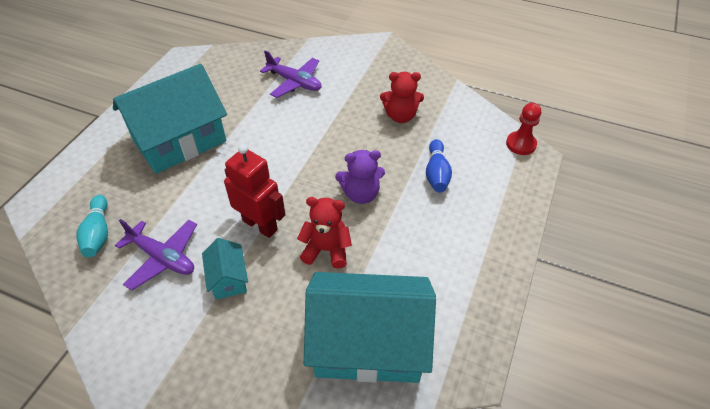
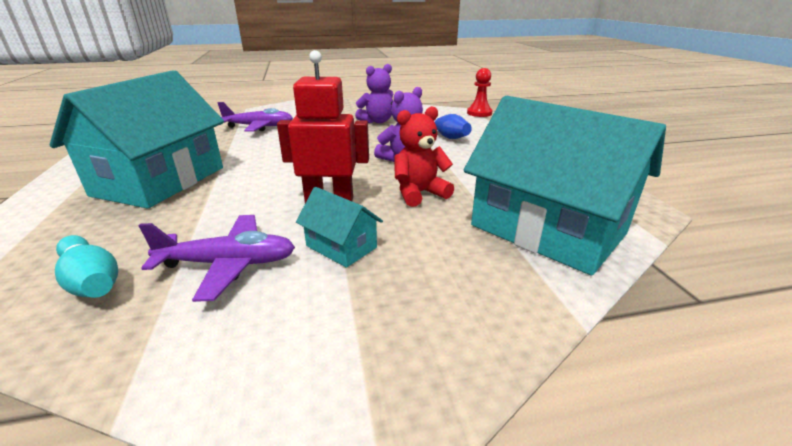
camera: 35 degrees left, 20 degrees down
(368, 343) = (547, 230): turquoise house -> turquoise house turned 75 degrees clockwise
(400, 116) = (377, 121): red teddy bear -> purple teddy bear

